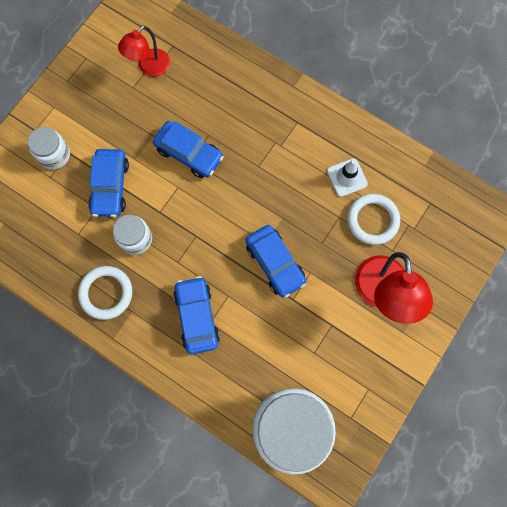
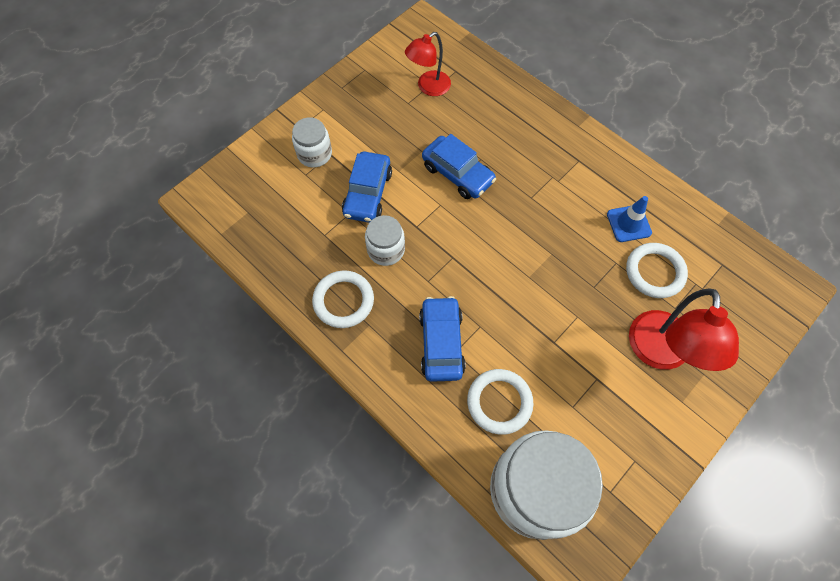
camera: 10 degrees right, 10 degrees down
(252, 360) = (499, 402): none -> white ring
(275, 263) = (538, 300): blue car -> none
(347, 177) = (628, 223): white traffic cone -> blue traffic cone

